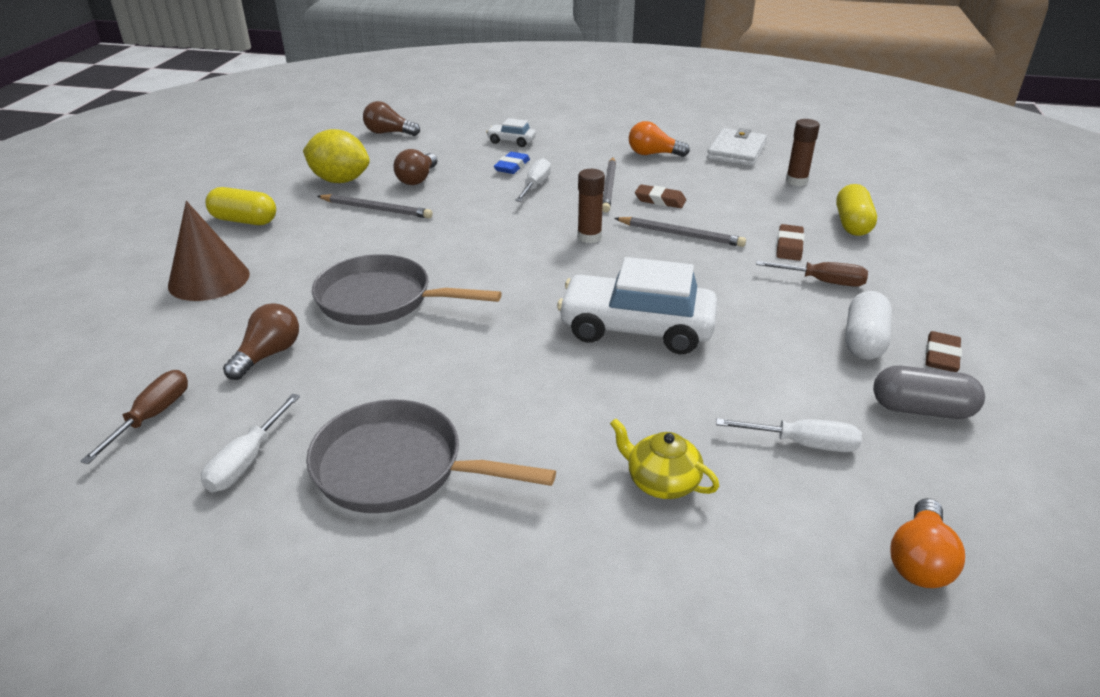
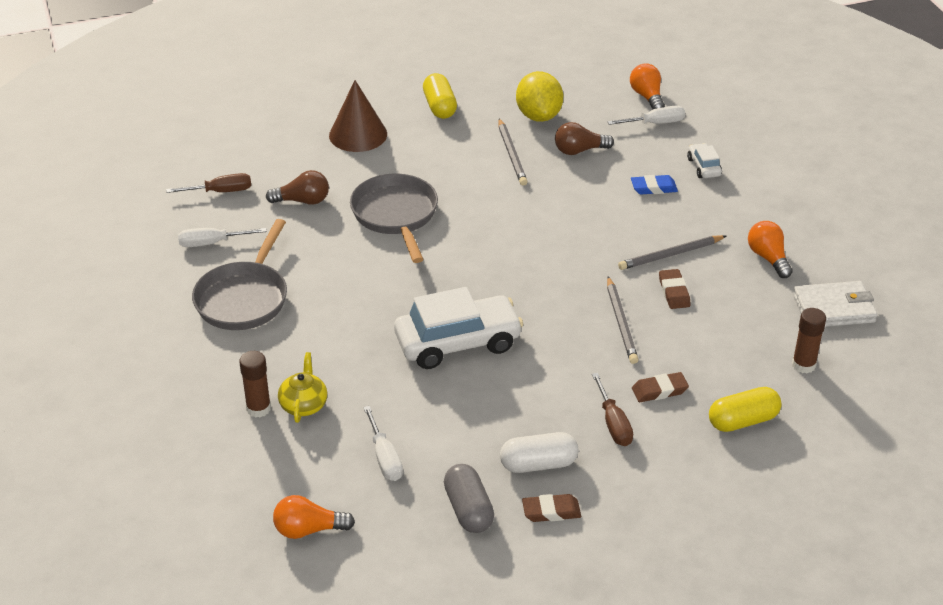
camera: 60 degrees right, 5 degrees up
(388, 133) = (647, 97): brown light bulb -> orange light bulb
(397, 468) = (244, 298): grey pan -> grey pan turned 150 degrees counterclockwise
(535, 186) = (630, 214): white screwdriver -> white screwdriver (655, 123)
(589, 237) = (569, 275): brown glue stick -> brown glue stick (258, 408)
(636, 329) = (458, 343): white car -> white car turned 90 degrees clockwise

